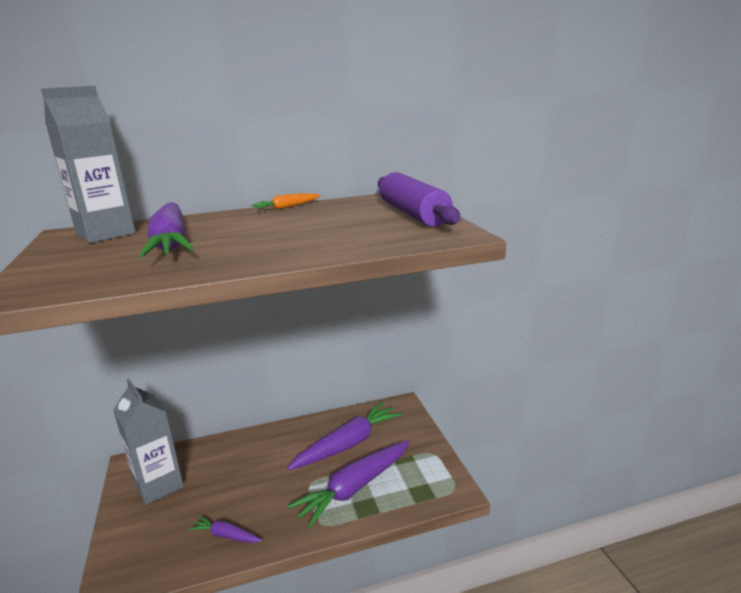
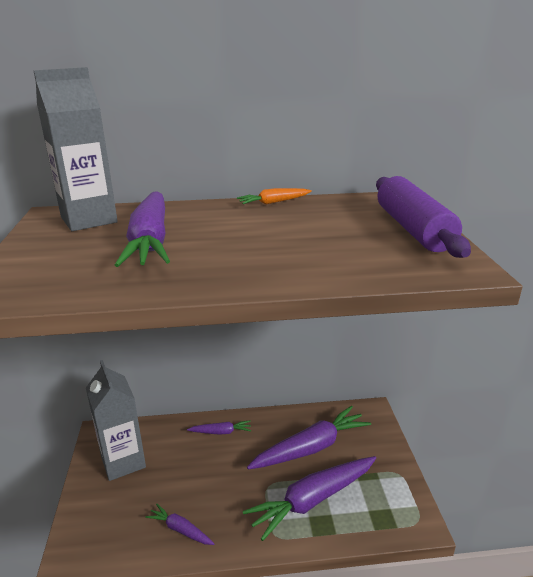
camera: 10 degrees right, 5 degrees up
(258, 444) = (221, 432): none -> purple carrot

